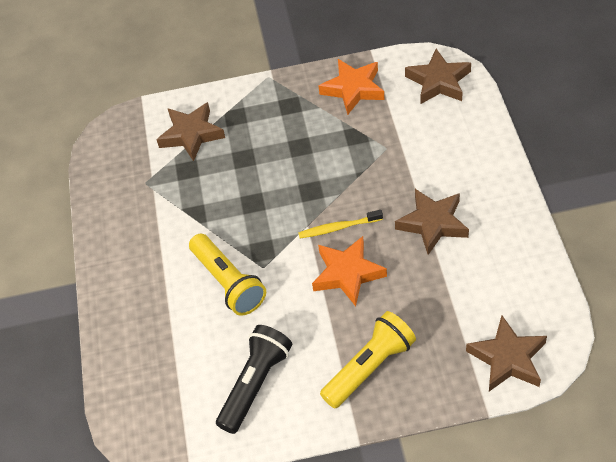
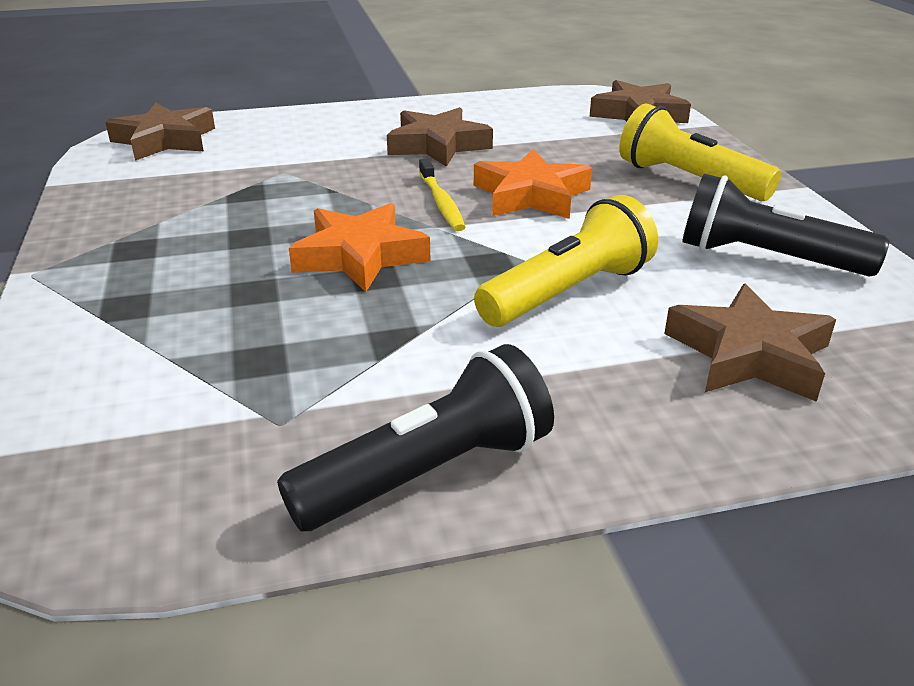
camera: 100 degrees left, 20 degrees down
(109, 229) = (429, 473): none -> black flashlight
(191, 134) = (147, 361): brown star -> brown star (749, 354)
(353, 89) = (134, 196): orange star -> orange star (360, 256)

